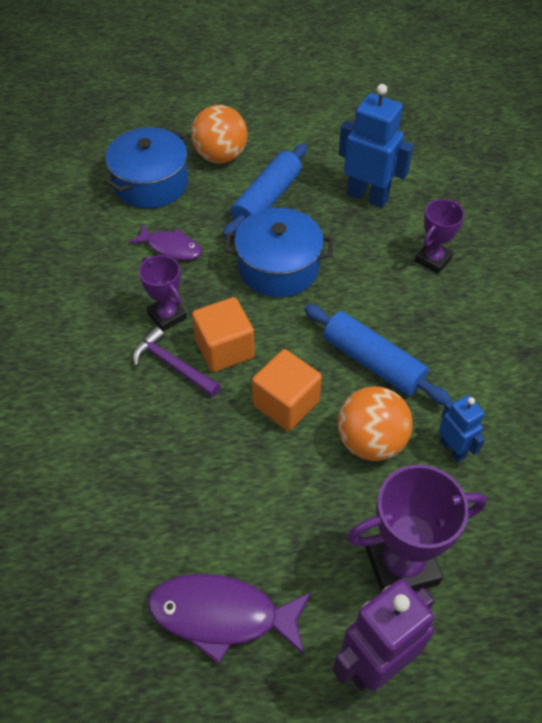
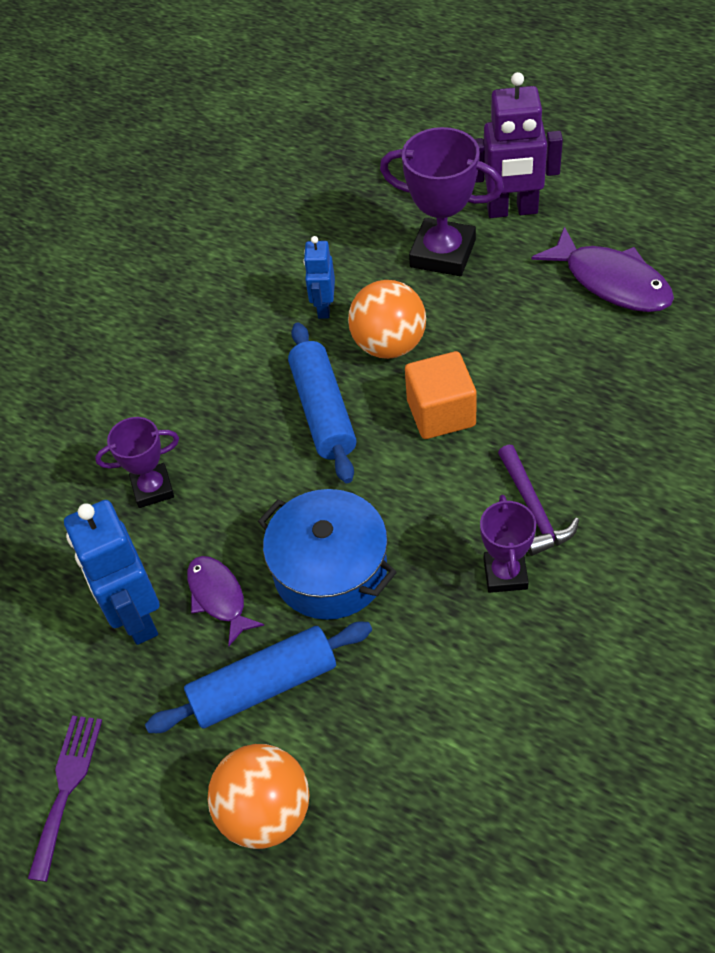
camera: 140 degrees left, 0 degrees up
(151, 183) = (403, 816): blue pot -> none
(171, 247) = (443, 675): purple fish -> purple fish (219, 597)
(224, 349) = (464, 500): orange cube -> none
(325, 124) = (66, 787): none -> purple fork

